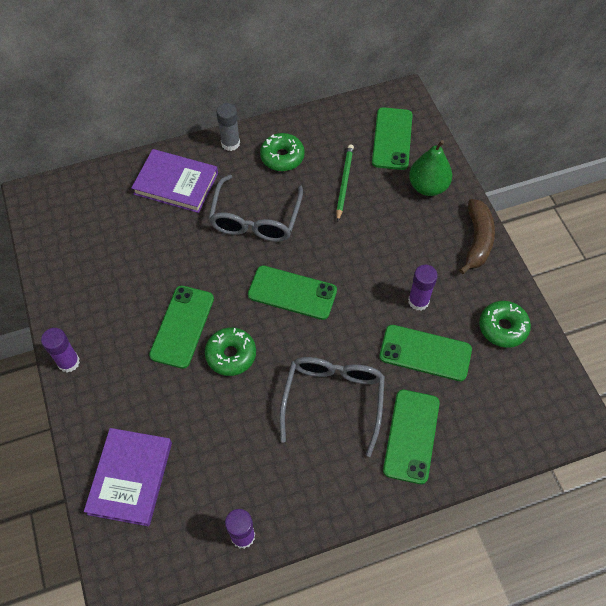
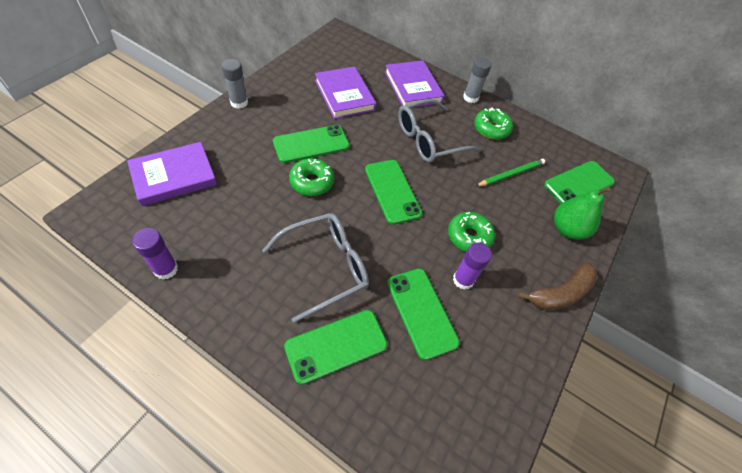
camera: 45 degrees right, 5 degrees down
(68, 362) = (239, 102): purple glue stick -> grey glue stick
(137, 254) = (344, 95): none -> purple book
(502, 327) = (501, 364): green donut -> green donut (469, 236)

